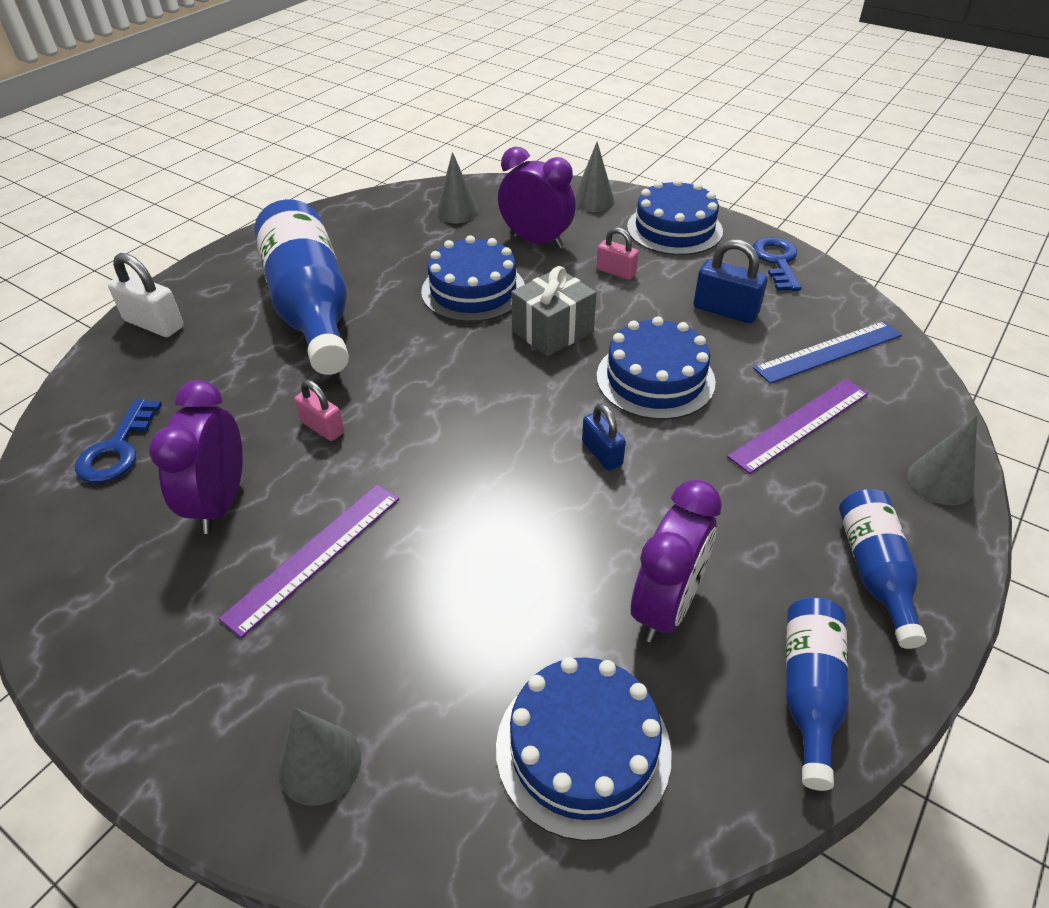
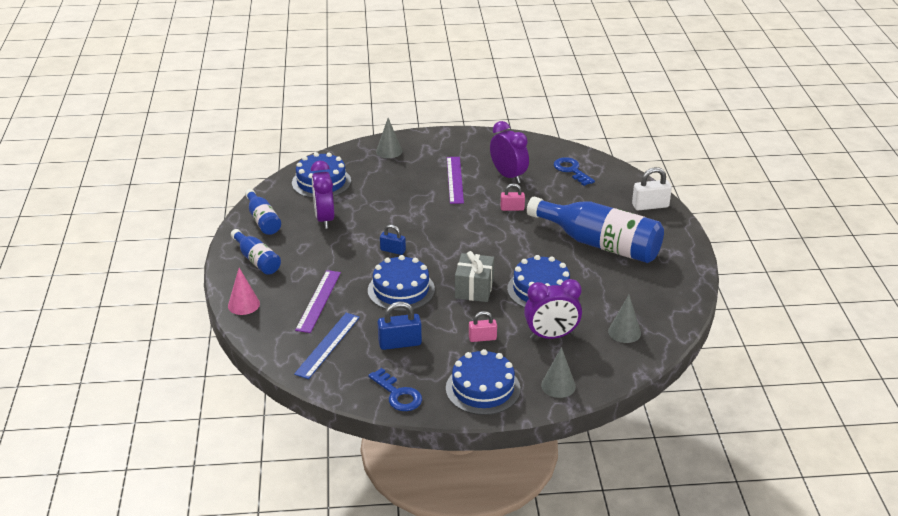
camera: 140 degrees right, 10 degrees down
(940, 481) = (243, 304): grey cone -> pink cone

